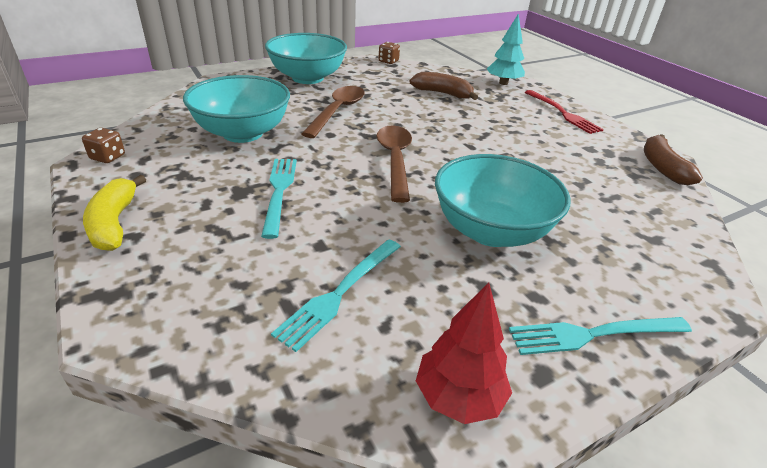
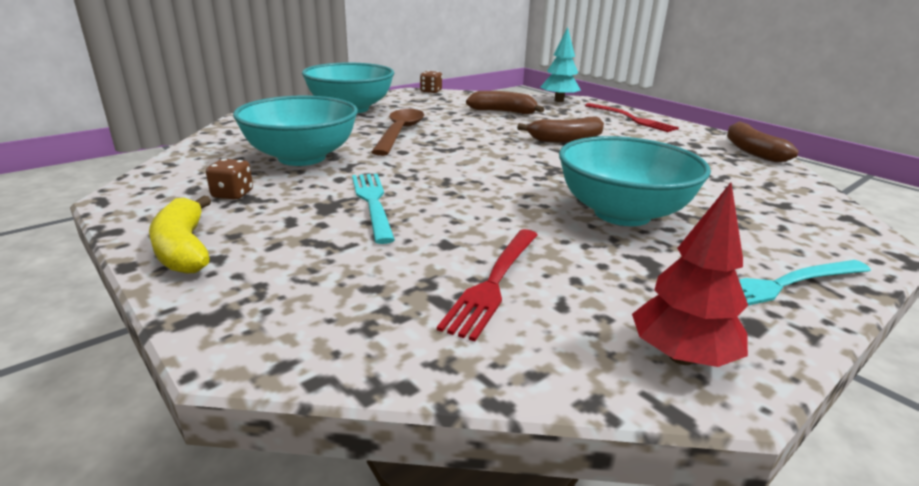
camera: 10 degrees left, 10 degrees down
(108, 157) = (145, 190): brown dice -> brown dice (232, 194)
(339, 294) = (493, 283): turquoise fork -> red fork
(395, 160) = (486, 167): brown spoon -> none
(484, 134) = (565, 139): none -> brown banana

